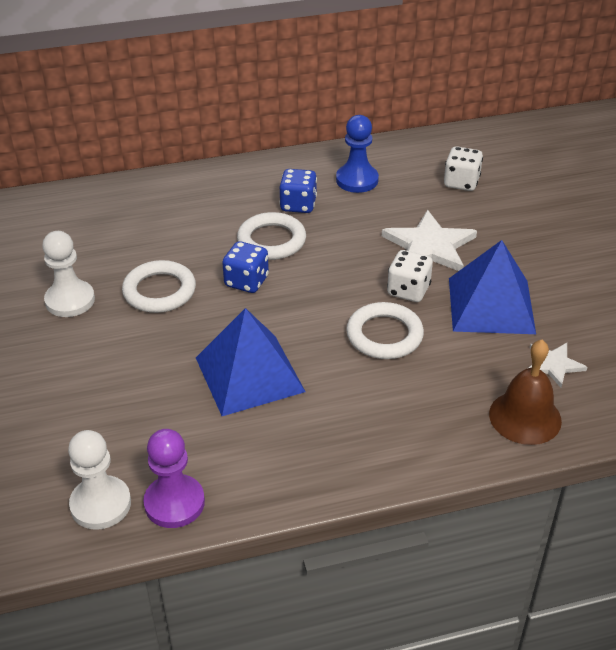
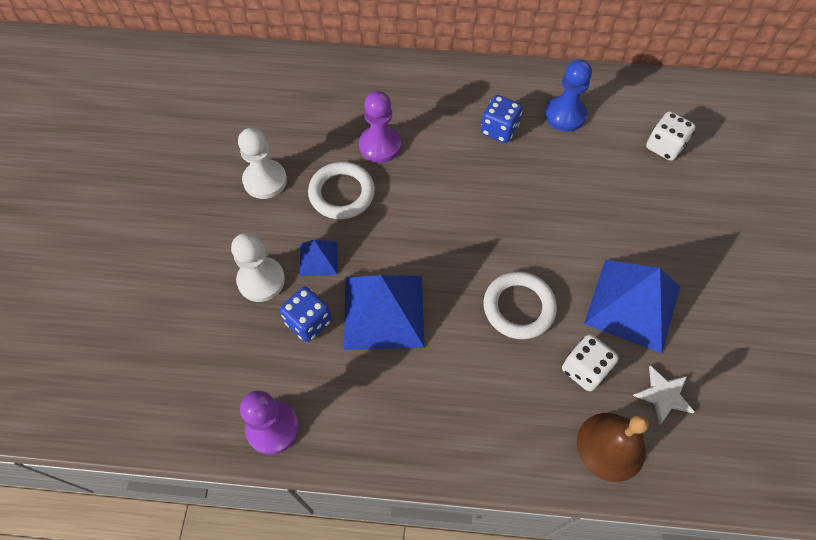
camera: 20 degrees right, 20 degrees up
(100, 504) = (215, 407): white pawn -> white pawn (261, 280)
(159, 349) = (318, 259): none -> blue pyramid
(182, 244) = (380, 145): none -> purple pawn
(246, 281) = (419, 206): blue dice -> blue dice (308, 322)
(271, 240) = (459, 165): white ring -> none
(408, 290) = (561, 262): white dice -> white dice (584, 369)
(429, 246) = (602, 215): white star -> none

